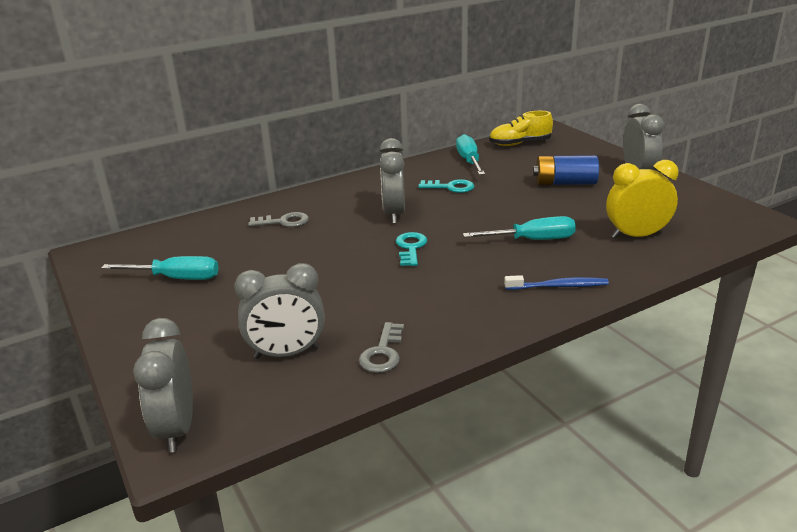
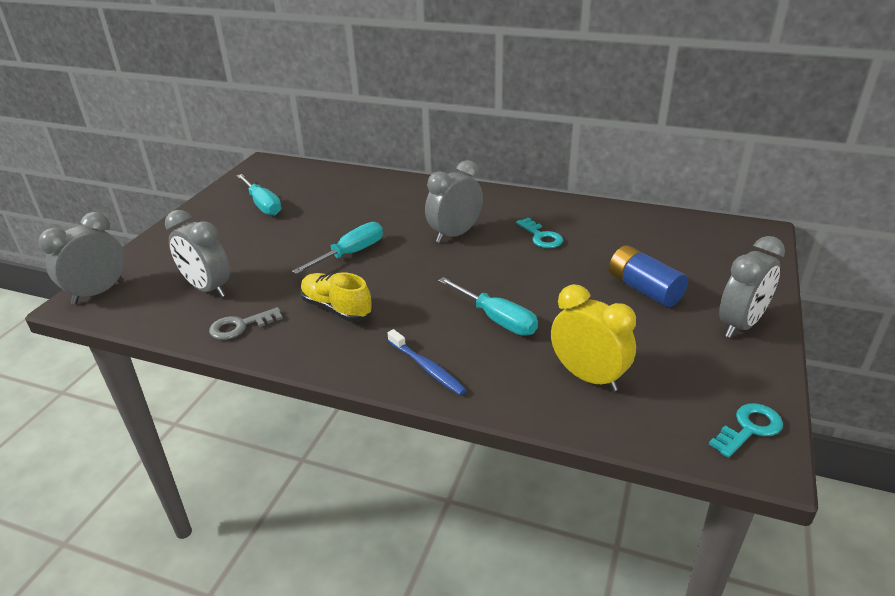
camera: 50 degrees right, 5 degrees up
(284, 222) = (383, 200): grey key -> none
(411, 248) = (408, 267): turquoise key -> turquoise key (749, 428)
(469, 161) = (608, 222): turquoise screwdriver -> turquoise screwdriver (350, 254)
(520, 143) = (693, 229): yellow shoe -> yellow shoe (336, 308)

